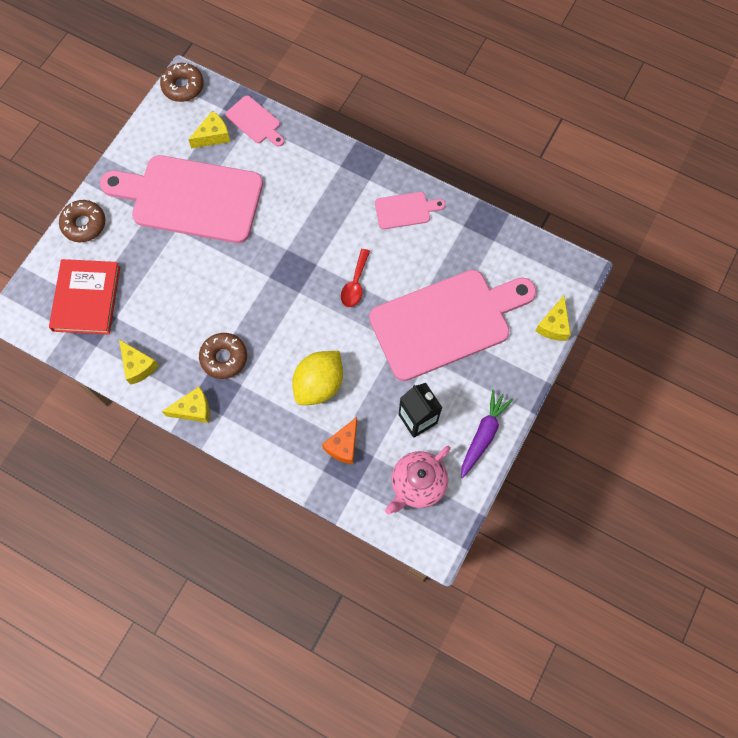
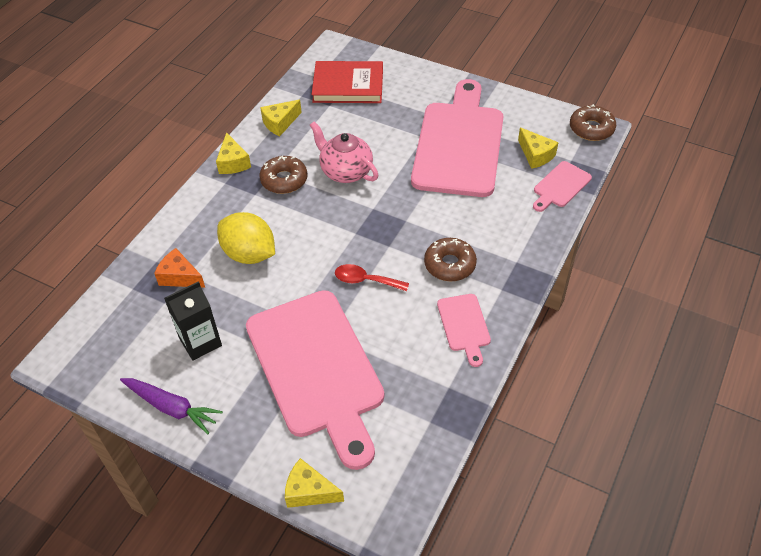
camera: 90 degrees right, 20 degrees down
(84, 224) = (423, 77): brown donut -> brown donut (449, 264)
(417, 484) = (125, 343): pink teapot -> pink teapot (345, 171)

